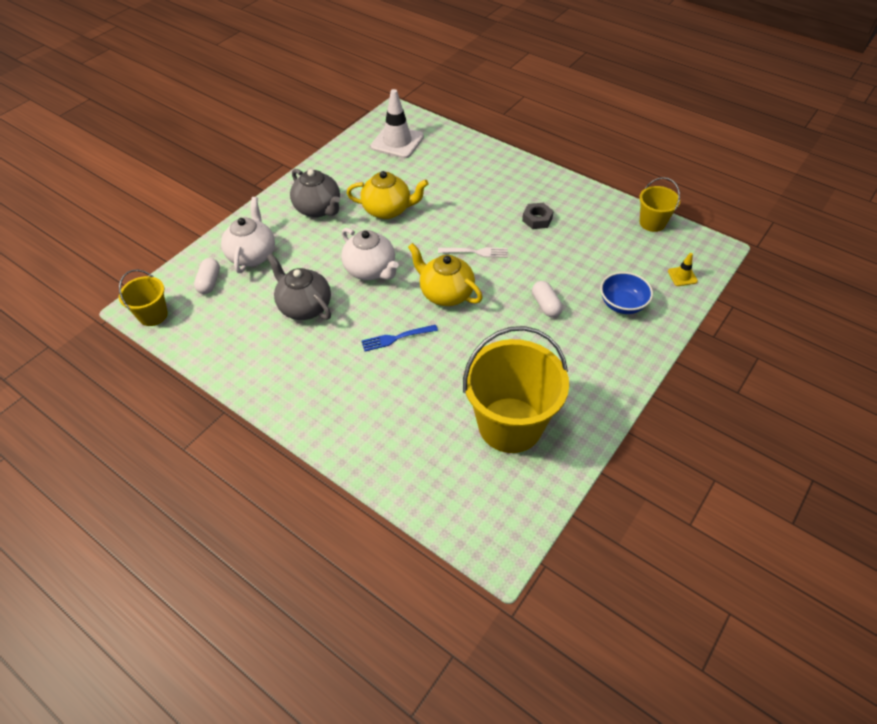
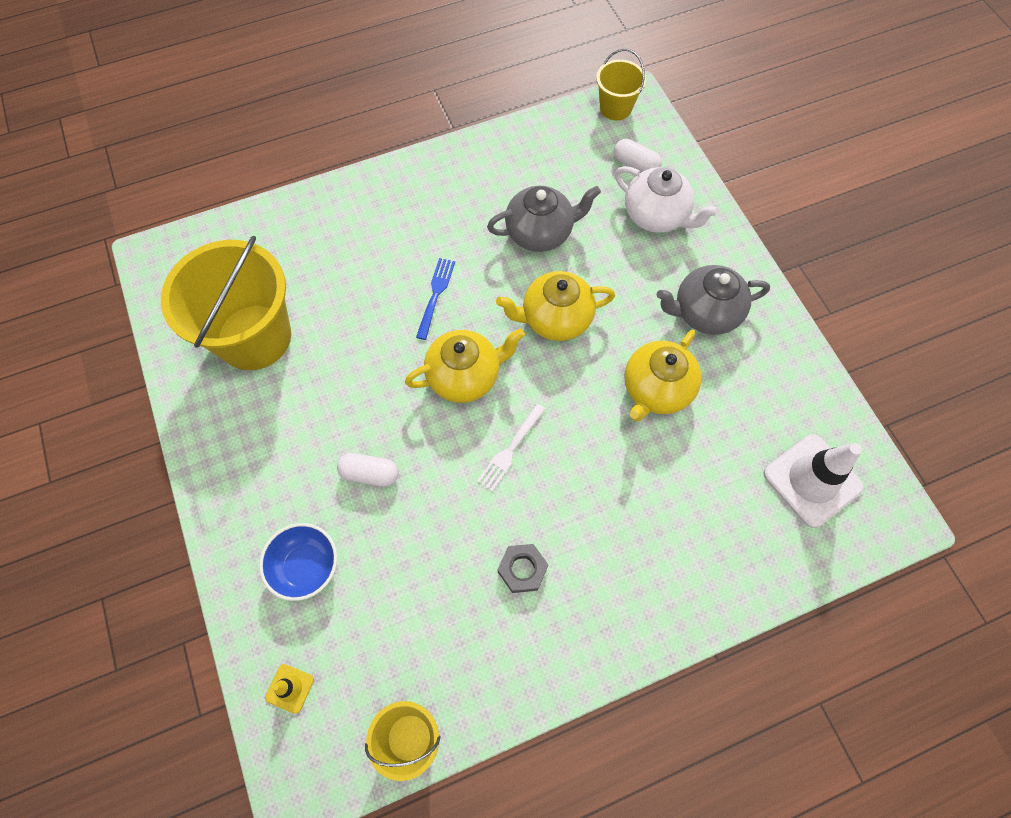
camera: 120 degrees right, 15 degrees up
(371, 270) = (555, 319): white teapot -> yellow teapot

